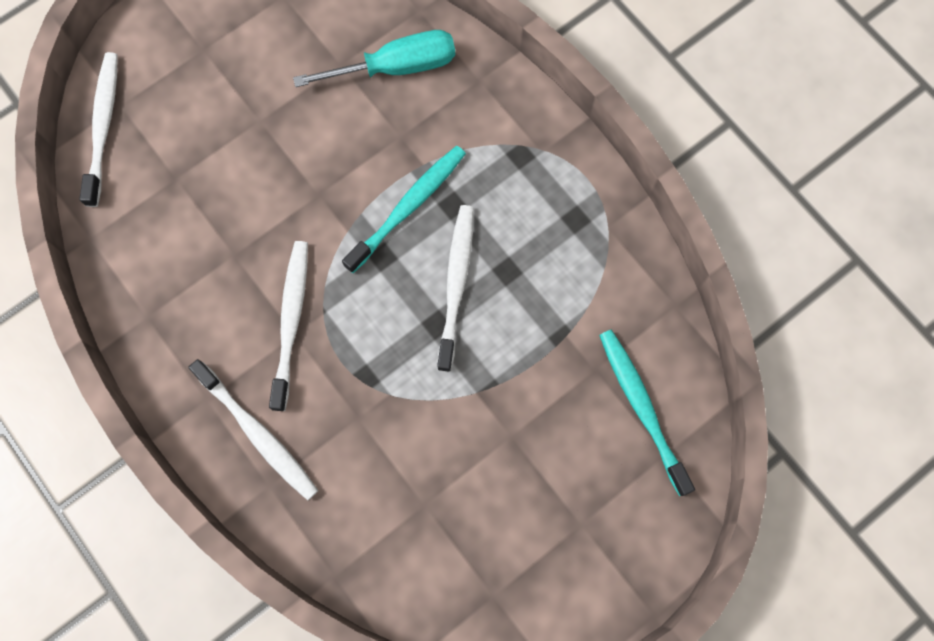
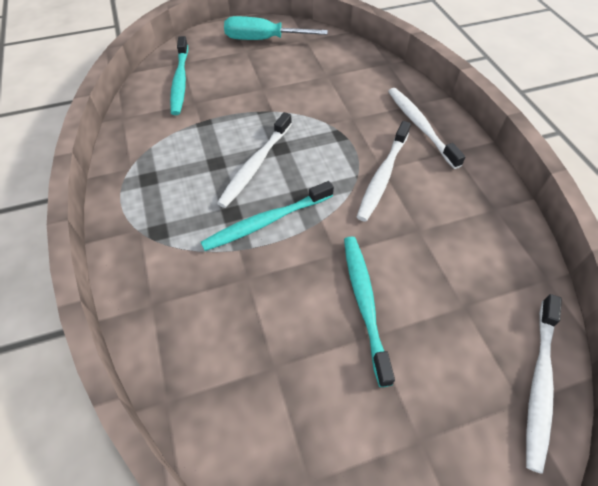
camera: 160 degrees left, 20 degrees down
(274, 148) = (364, 303): none -> turquoise toothbrush
(396, 67) = (221, 343): turquoise screwdriver -> turquoise screwdriver (263, 40)

